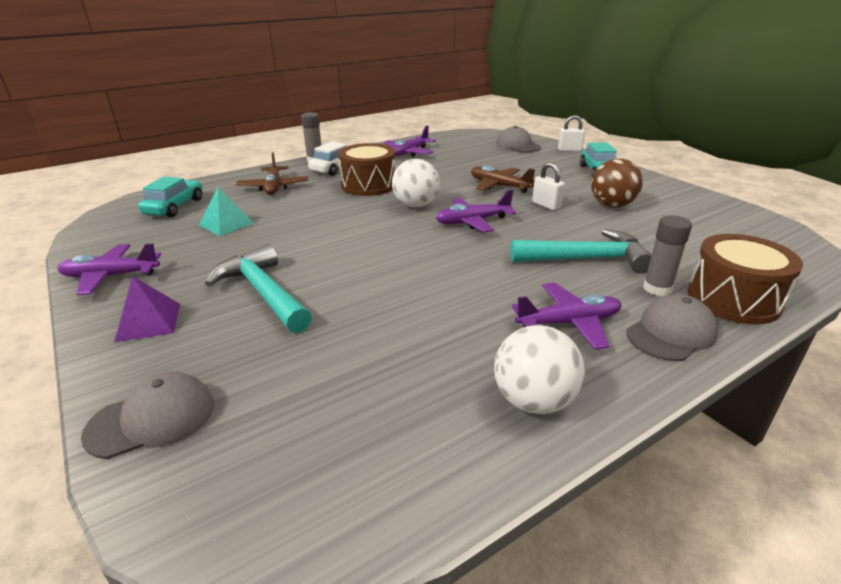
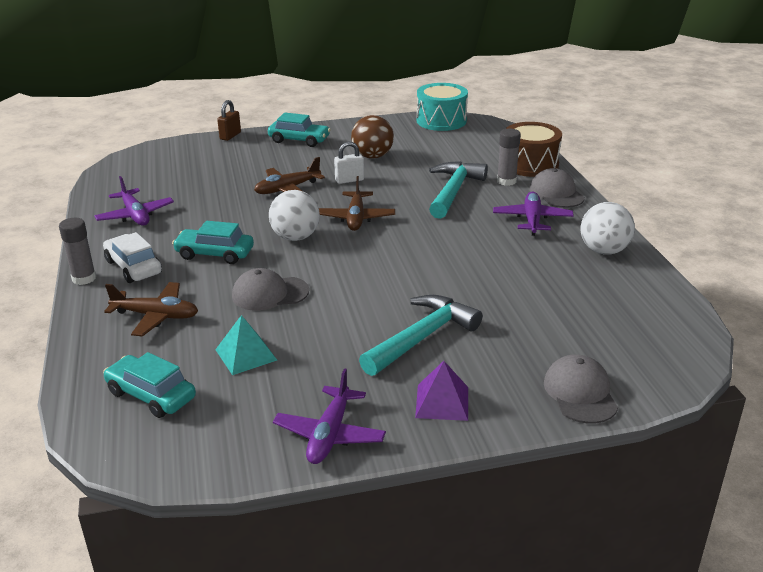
camera: 70 degrees left, 0 degrees up
(263, 292) = (422, 337): turquoise hammer -> turquoise hammer turned 150 degrees clockwise
(369, 185) = (214, 254): brown drum -> turquoise car
(472, 221) = (356, 218): purple plane -> brown plane
(518, 145) = (186, 154): grey cap -> grey cap (270, 293)
(569, 150) = (230, 136): white padlock -> brown padlock
(760, 222) = (441, 121): none -> turquoise drum

